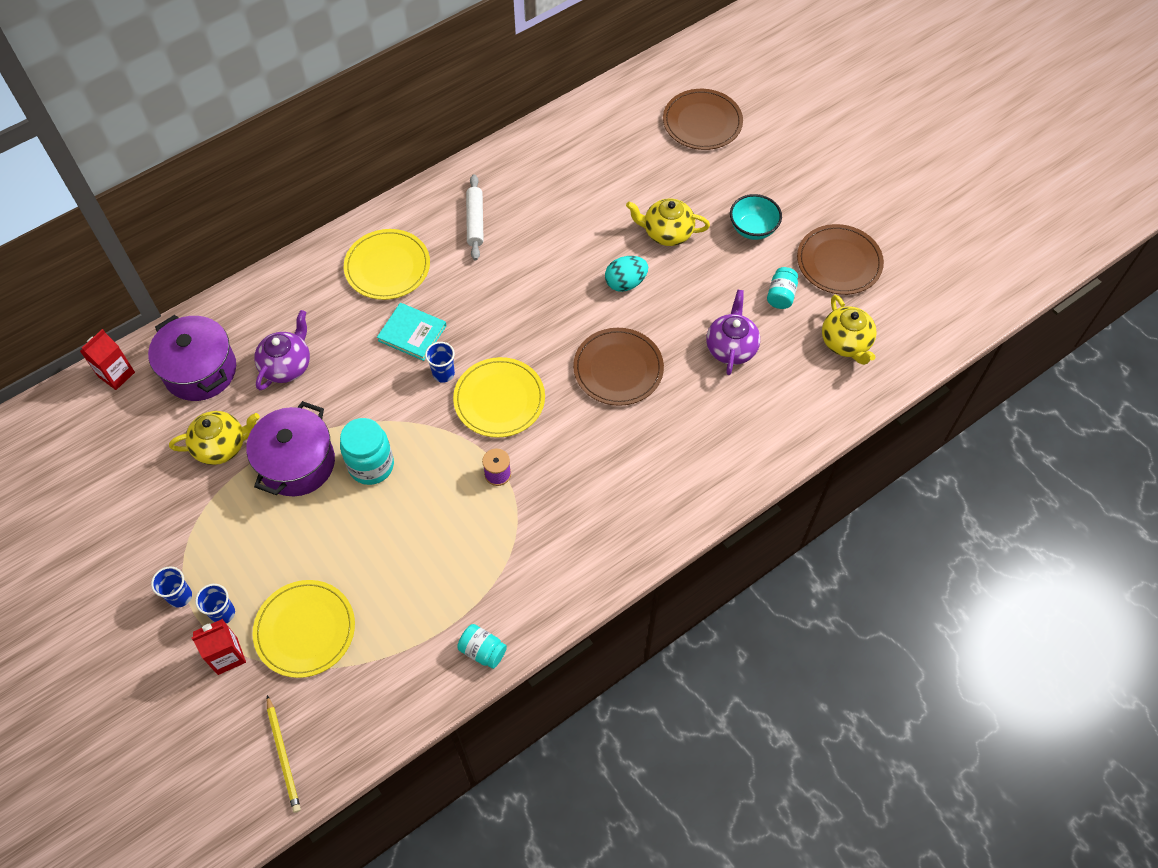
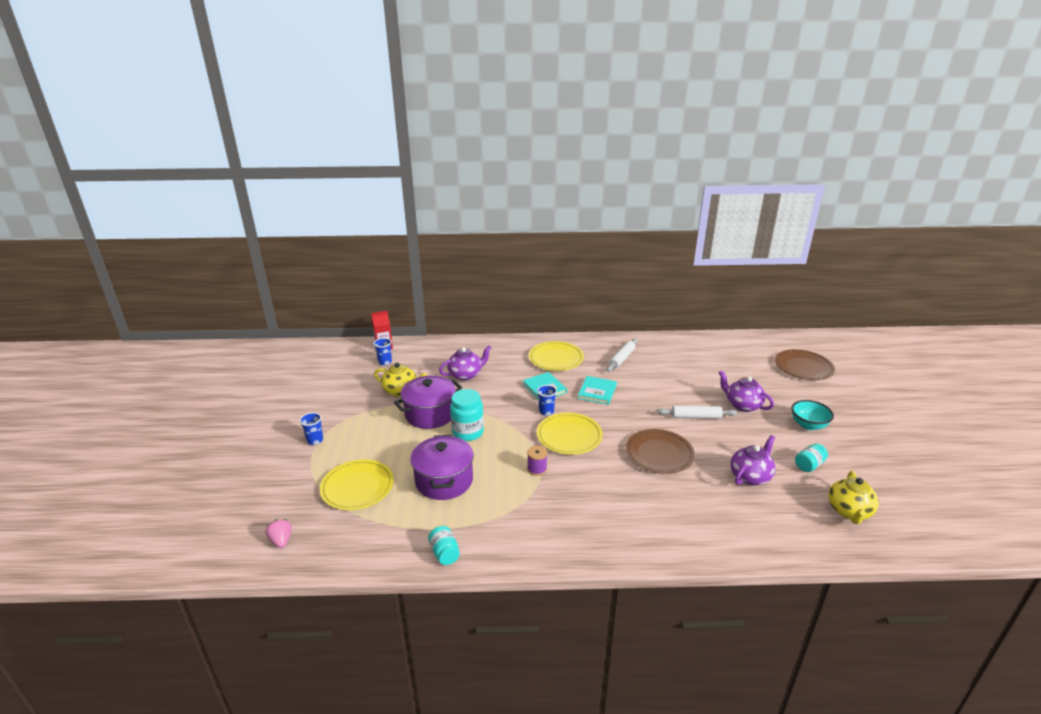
camera: 35 degrees right, 30 degrees down
(200, 371) = (422, 360): purple pot -> purple pot (444, 480)
(223, 613) = (326, 458): blue cup -> blue cup (385, 362)
(227, 656) = (307, 477): red carton -> none
(283, 755) = (281, 541): yellow pencil -> pink strawberry
(483, 303) = (597, 392): none -> turquoise book
(625, 283) = (696, 417): turquoise egg -> white rolling pin
(667, 233) = (742, 405): yellow teapot -> purple teapot
(839, 262) = (869, 466): brown plate -> none

